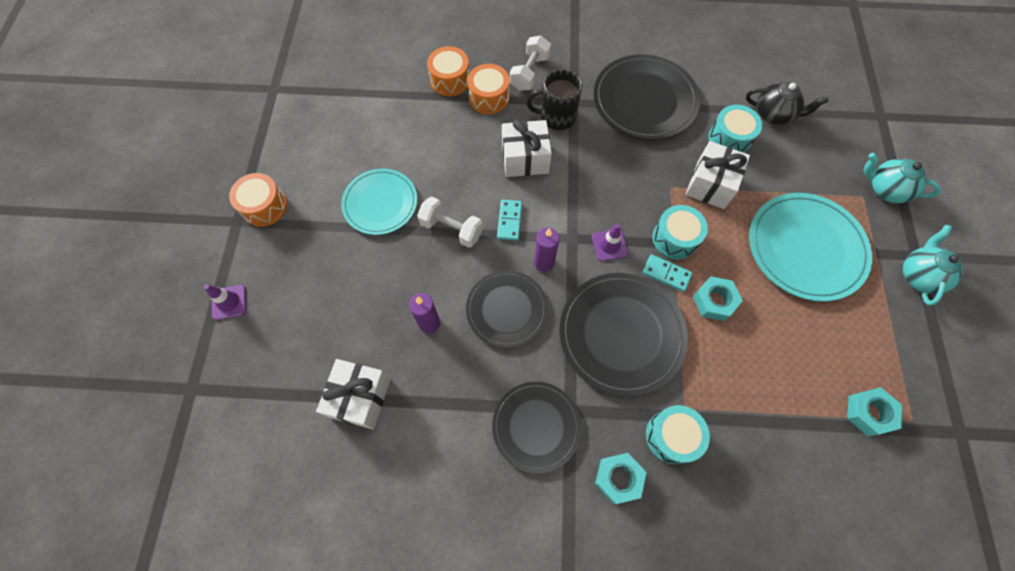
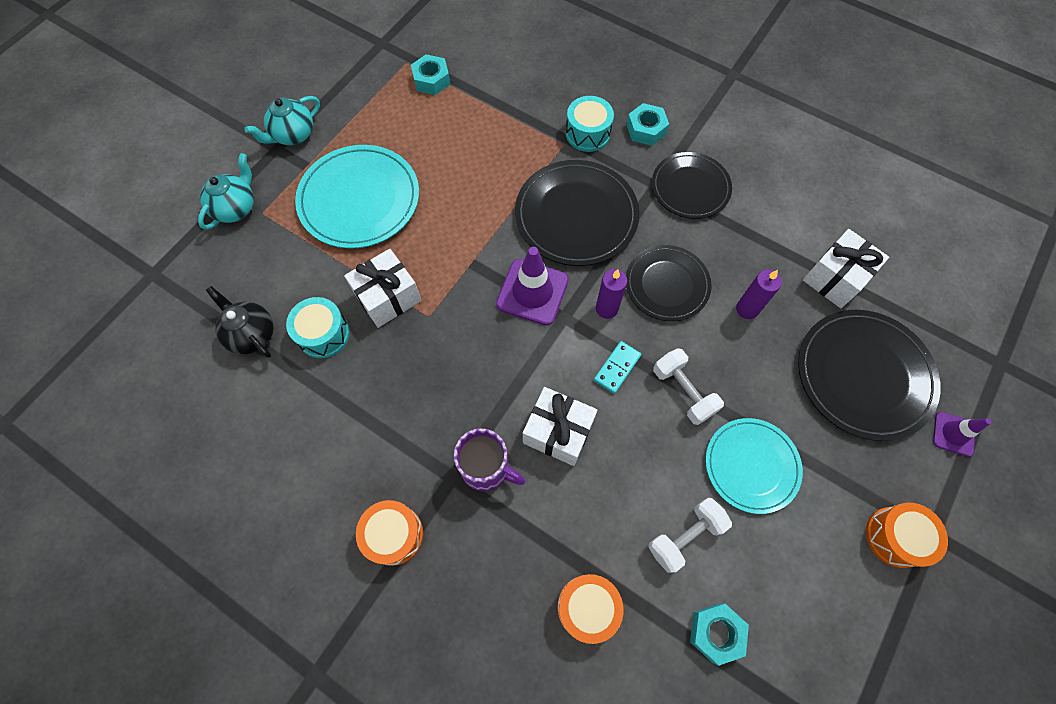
camera: 150 degrees left, 0 degrees up
(489, 98) = (551, 546): orange drum -> orange drum (394, 534)
(529, 73) = (477, 556): white dumbbell -> white dumbbell (685, 536)
(556, 117) = (487, 468): black mug -> purple mug
(609, 245) = (532, 292): purple traffic cone -> purple traffic cone, size x1.75
(644, 100) = (370, 432): black plate -> black plate (864, 375)
(666, 274) = (500, 241): turquoise domino -> none
(675, 238) = (466, 266): turquoise drum -> none
(714, 301) = (477, 200): turquoise nut -> turquoise nut (716, 632)
(885, 189) = (236, 208): turquoise teapot -> turquoise teapot turned 120 degrees counterclockwise

